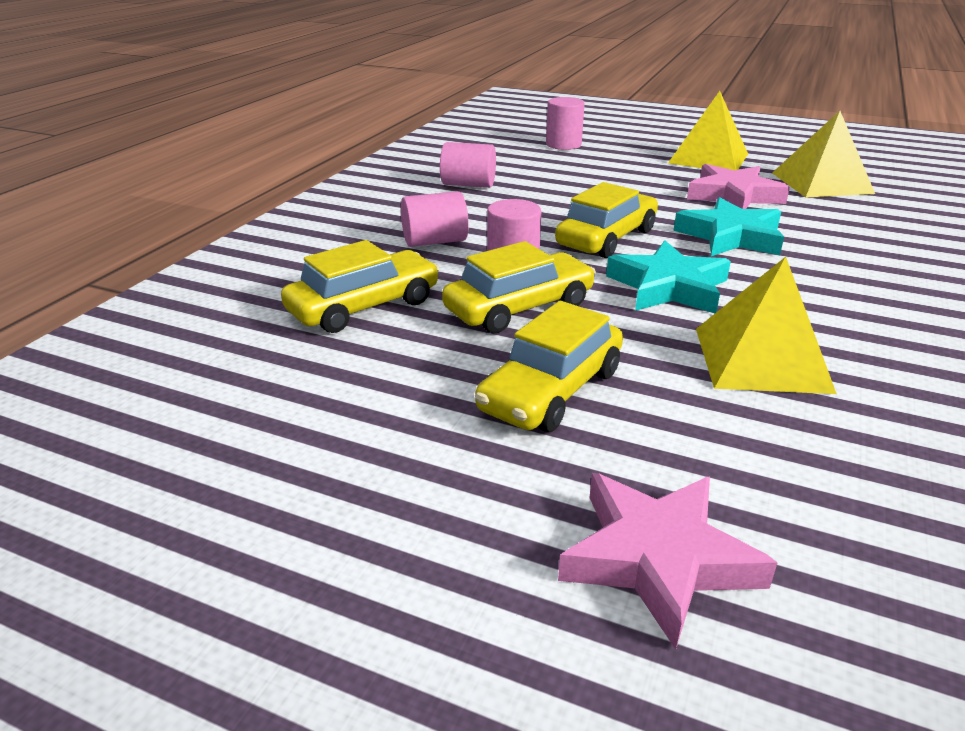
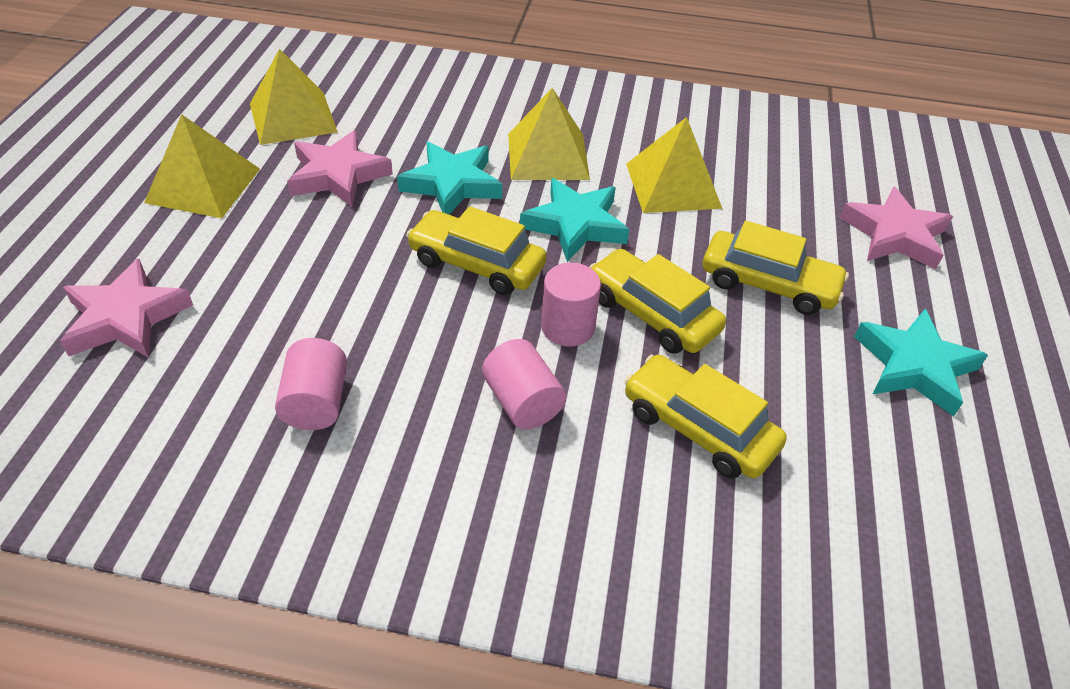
camera: 105 degrees left, 15 degrees up
(364, 471) = (914, 366): none -> turquoise star
(563, 144) = (126, 317): pink cylinder -> pink star
(802, 286) = (547, 156): none -> yellow pyramid

